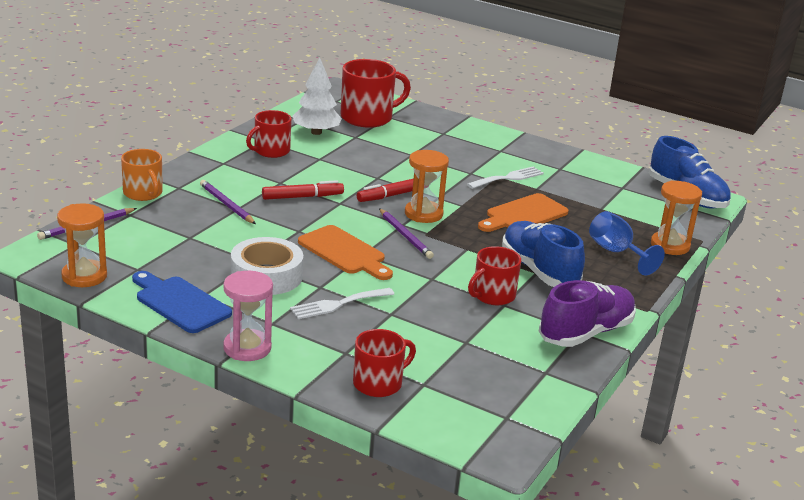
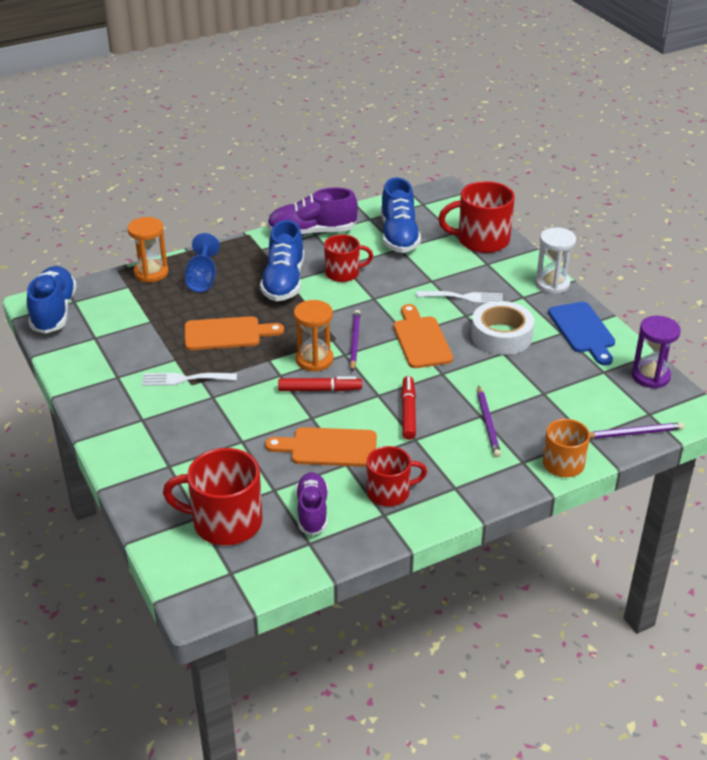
camera: 145 degrees left, 10 degrees up
(84, 276) = (650, 376): orange hourglass -> purple hourglass
(247, 348) = (552, 284): pink hourglass -> white hourglass
(302, 197) = (408, 412): red marker -> red marker turned 75 degrees clockwise
(316, 132) = (312, 511): white tree -> purple shoe
(343, 164) = (328, 448): none -> orange cutting board
(379, 383) = (482, 240): red mug -> red mug, size x1.56
(484, 358) = (399, 236): none -> blue shoe

